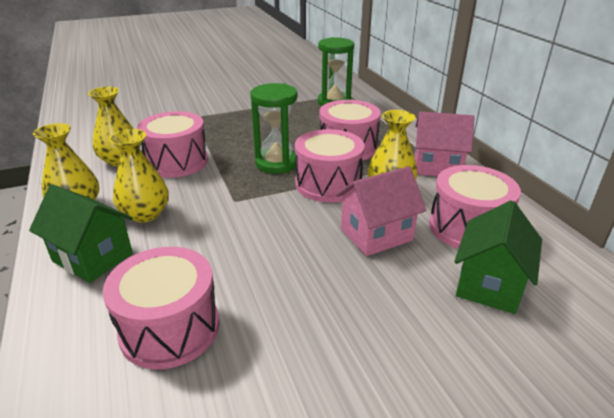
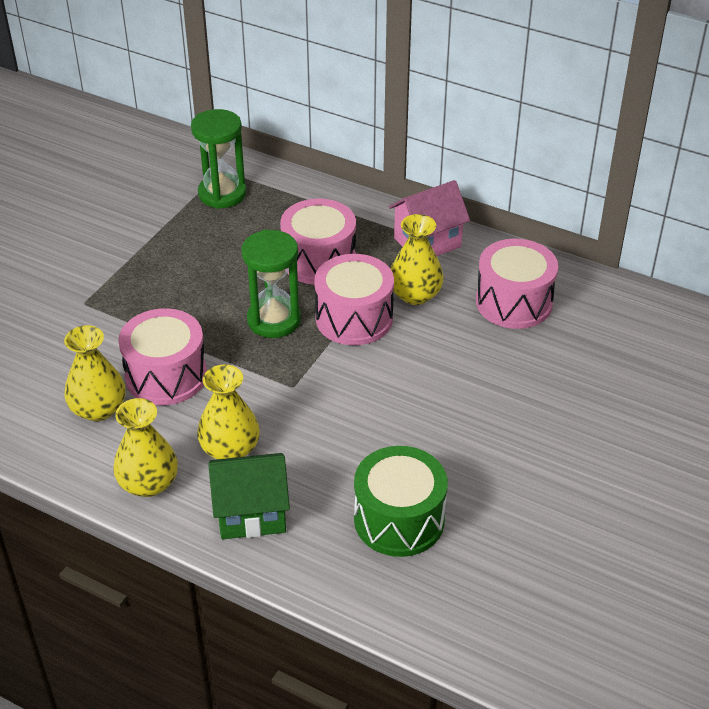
camera: 40 degrees left, 10 degrees up
(170, 328) = (399, 519): pink drum -> green drum
(376, 235) = (453, 350): pink house -> none
(489, 284) = (572, 348): green house -> none

